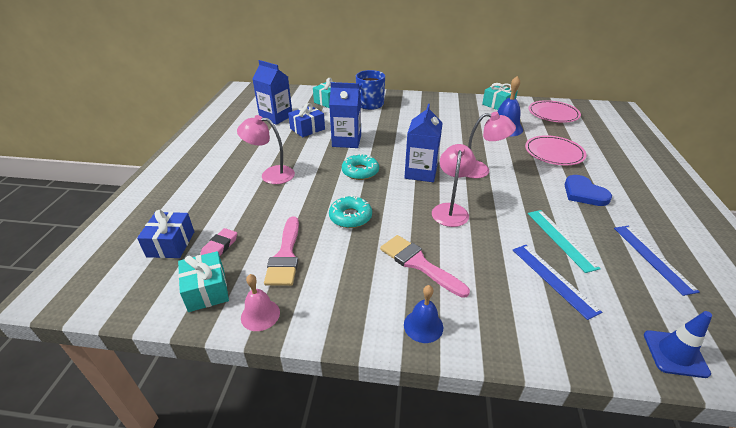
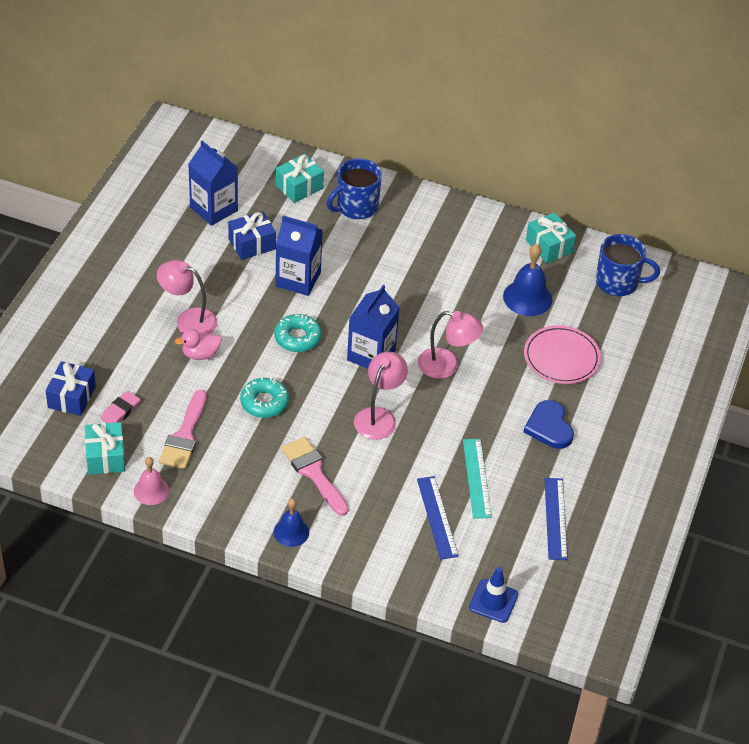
camera: 10 degrees right, 10 degrees up
(286, 194) = (200, 354): none -> pink duck
(553, 114) = (618, 282): pink plate -> blue mug

